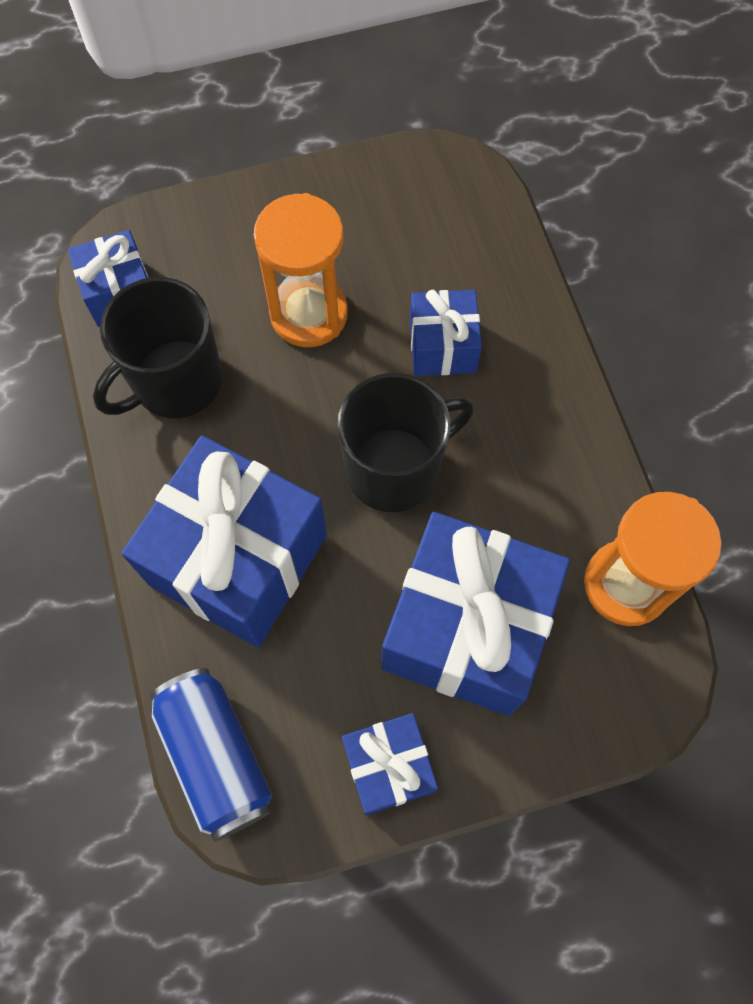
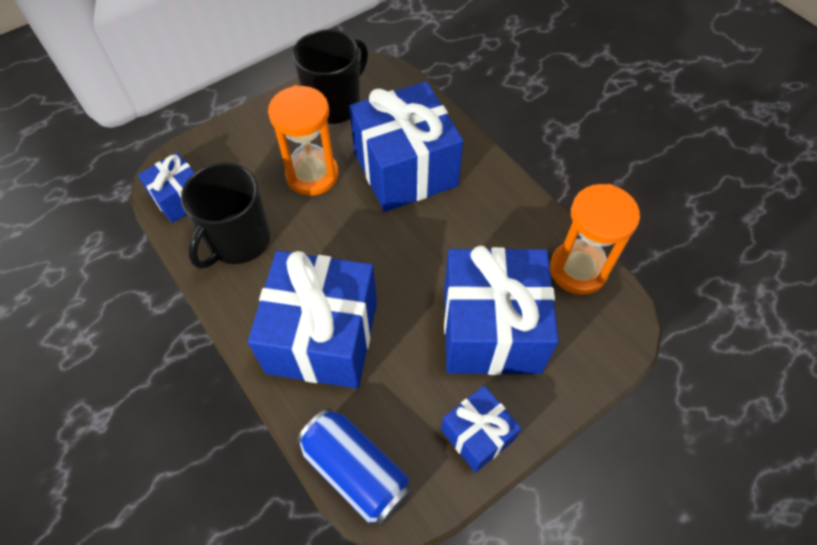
camera: 20 degrees left, 10 degrees down
(395, 468) = (404, 248): black mug -> black mug (334, 104)
(442, 346) = (405, 169): blue gift -> blue gift, size x1.93

